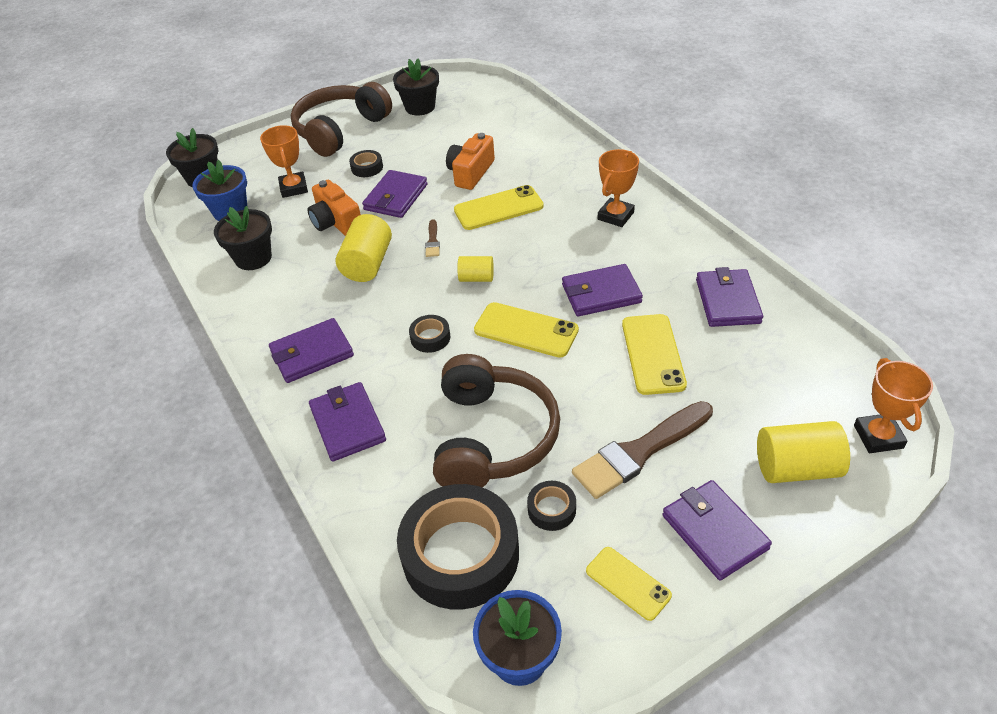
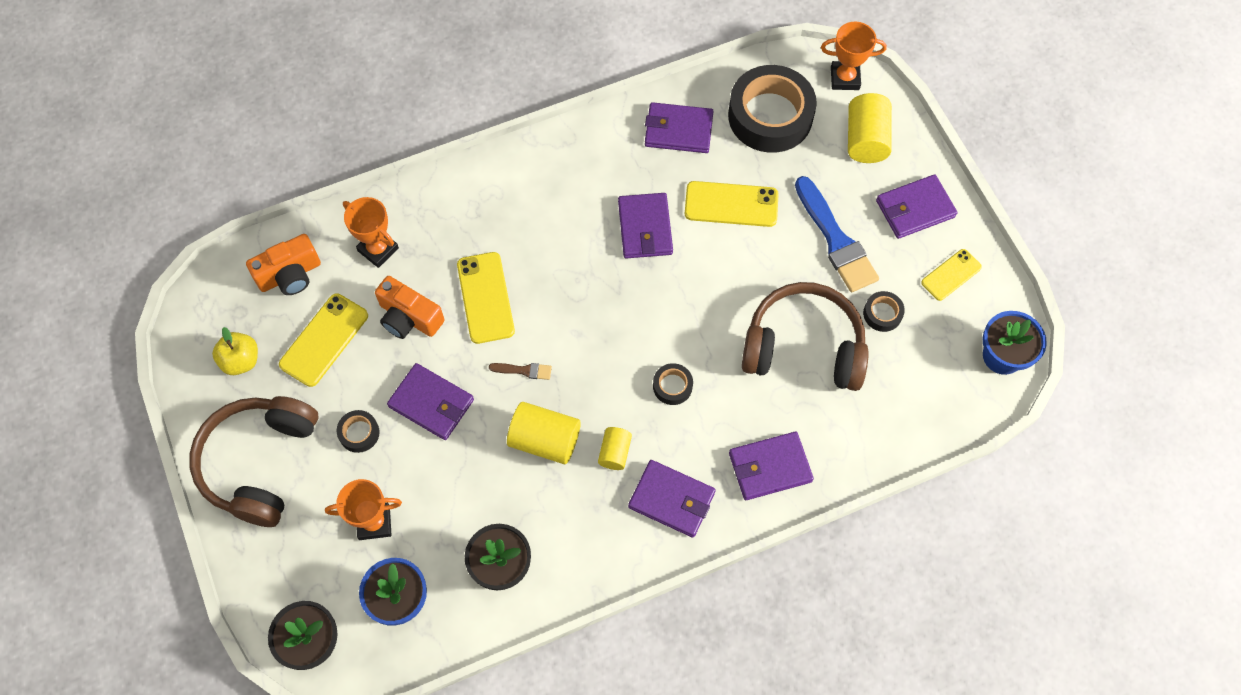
camera: 85 degrees left, 20 degrees up
(312, 353) = (672, 500): purple wallet -> purple wallet turned 45 degrees counterclockwise
(336, 222) = (460, 472): orange camera -> orange camera (290, 275)
(340, 130) = (259, 463): brown headphones -> brown headphones turned 60 degrees clockwise
(420, 107) = (241, 360): black flower pot -> yellow apple
(460, 554) = (915, 385): black tape -> black tape (770, 116)
(476, 278) = (595, 334): yellow cylinder -> yellow cylinder (615, 452)
(526, 330) = (680, 300): yellow phone -> yellow phone (324, 340)
(615, 216) = (531, 190): orange trophy -> orange trophy (378, 249)
(639, 452) = (835, 240): brown brush -> blue brush

